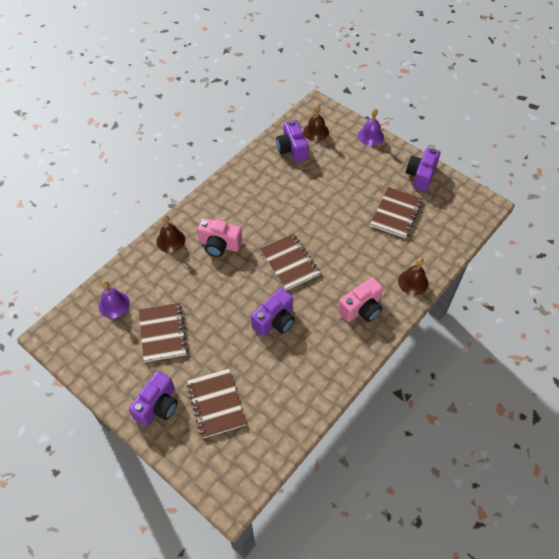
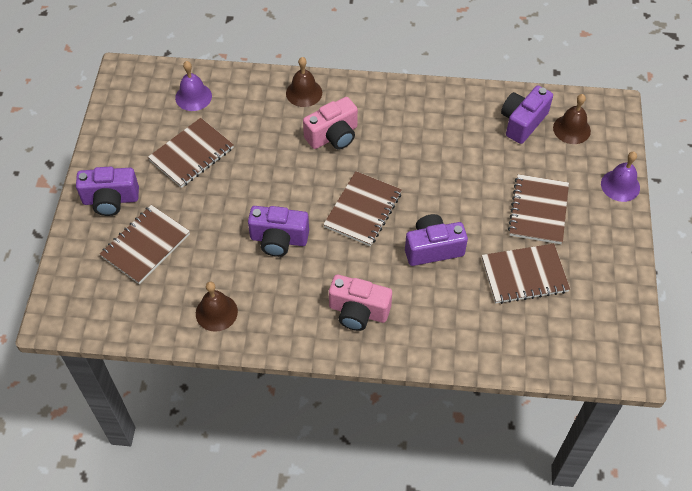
camera: 55 degrees right, 0 degrees up
(219, 245) = (333, 136): pink camera -> pink camera turned 105 degrees counterclockwise
(358, 180) = (538, 210): none -> brown notebook
(413, 282) = (438, 345): brown bell -> brown bell (216, 312)
(421, 176) = (608, 271): purple camera -> purple camera (433, 248)

